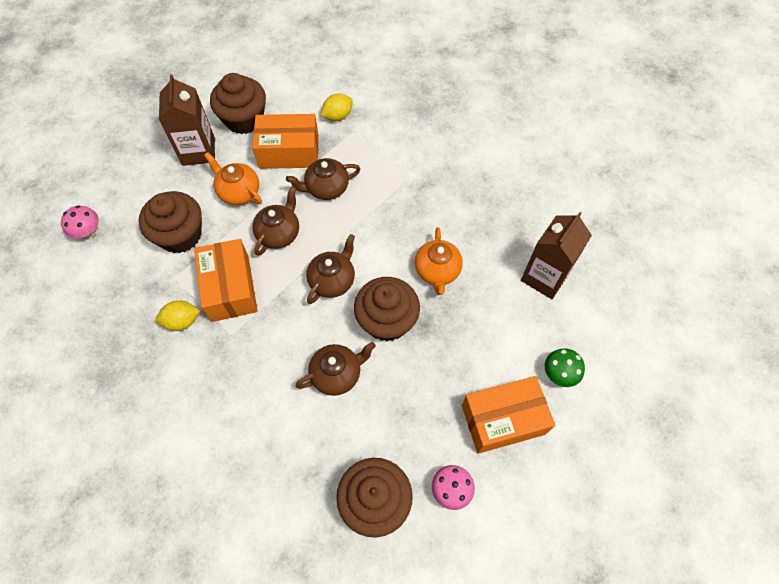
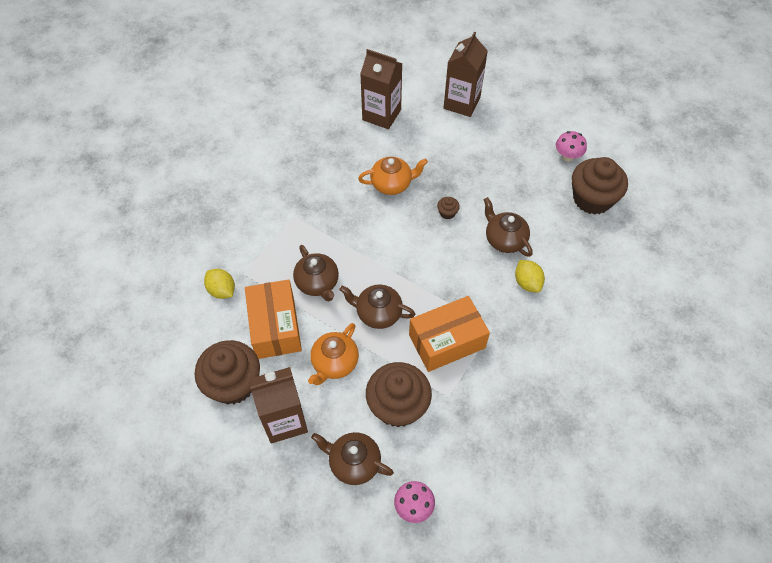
camera: 100 degrees left, 5 degrees down
(182, 321) = (492, 374): yellow lemon -> yellow lemon (527, 283)
(332, 280) = (419, 259): brown teapot -> brown teapot (354, 463)
(387, 320) = (447, 213): brown cupcake -> brown cupcake, size x0.40
(503, 419) = (506, 132): orange box -> none
(559, 374) = (461, 103): green mushroom -> brown carton

